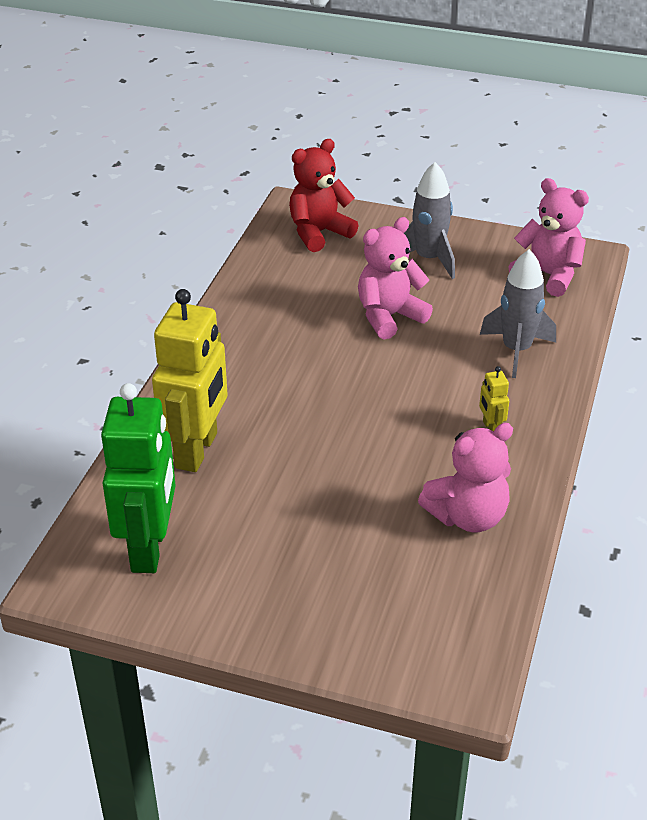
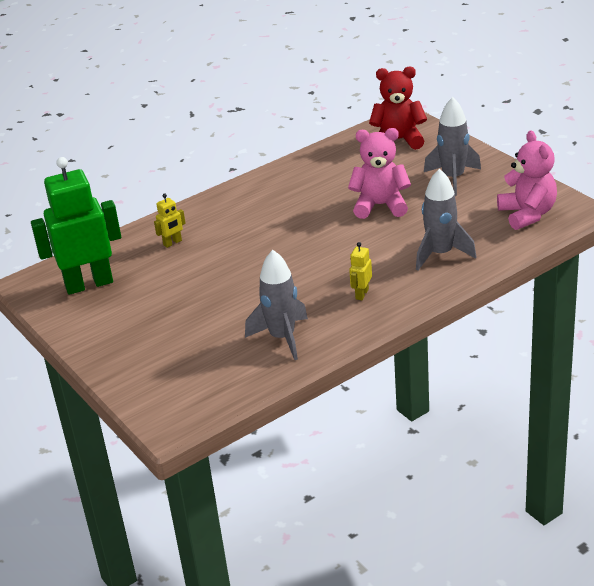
camera: 40 degrees right, 5 degrees down
(149, 548) = (89, 284): green robot -> green robot turned 150 degrees counterclockwise
(197, 450) = (172, 243): yellow robot -> yellow robot, size x0.41
(468, 516) = (282, 338): pink teddy bear -> grey rocket

